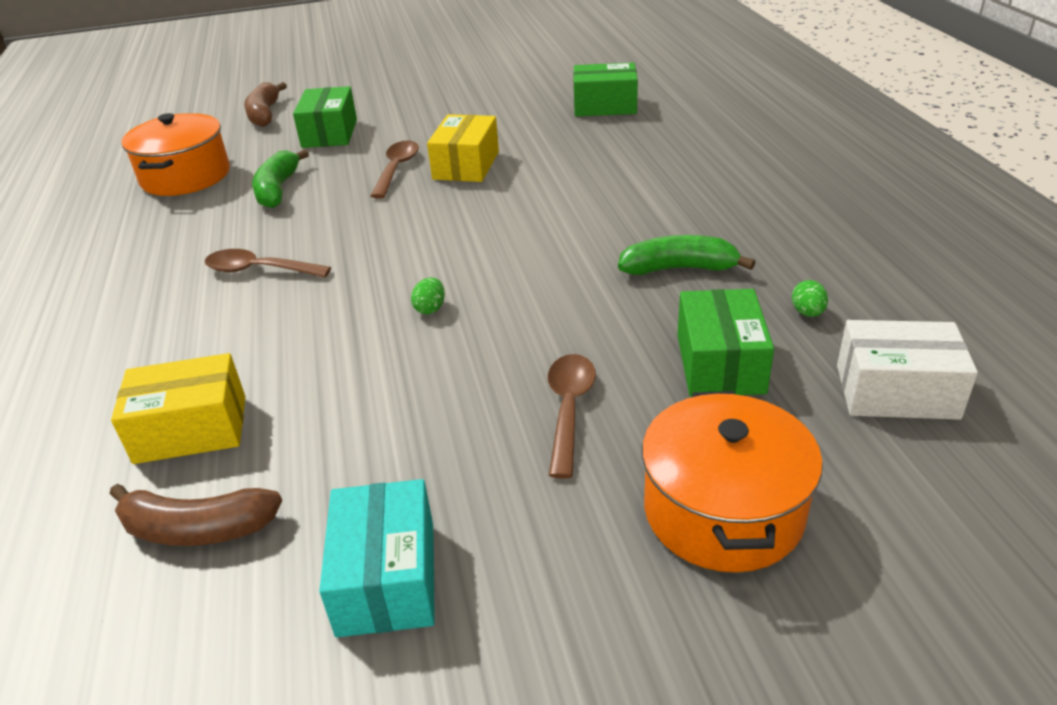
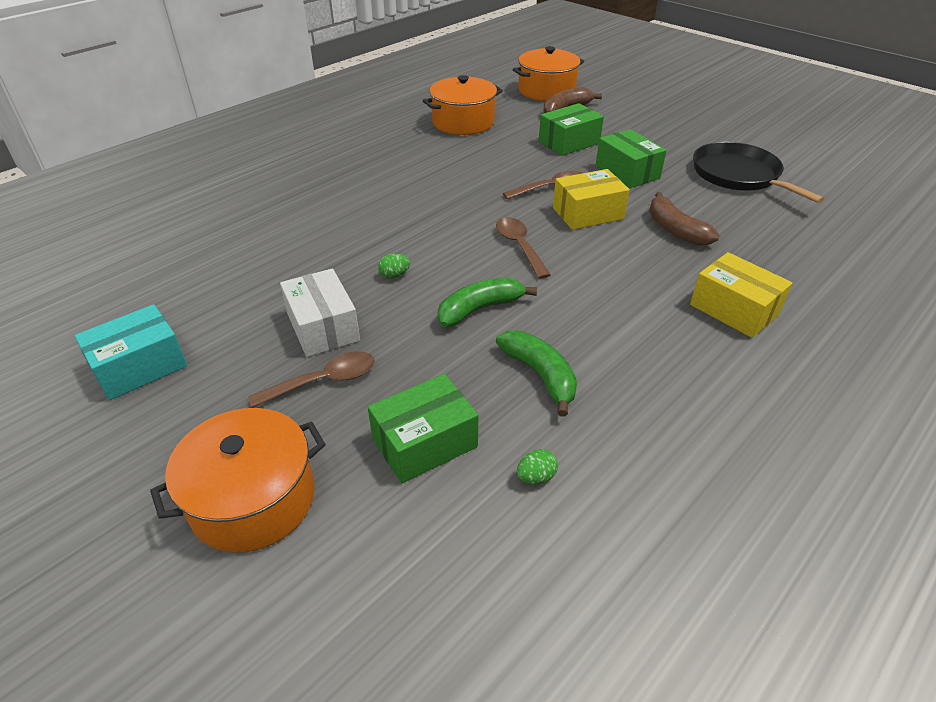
camera: 55 degrees right, 5 degrees up
(191, 429) = (229, 244): yellow box -> yellow box (734, 309)
(197, 529) = (154, 284): brown banana -> brown banana (675, 229)
(208, 111) = (546, 90): none -> orange pot
(259, 270) = (386, 194): brown spoon -> brown spoon (519, 246)
(278, 189) = (479, 158): green banana -> green banana (480, 309)
(503, 82) = (738, 175): none -> black pan
(605, 106) = (765, 240): green box -> green box (627, 172)
(896, 391) = (457, 573): white box -> white box (323, 327)

